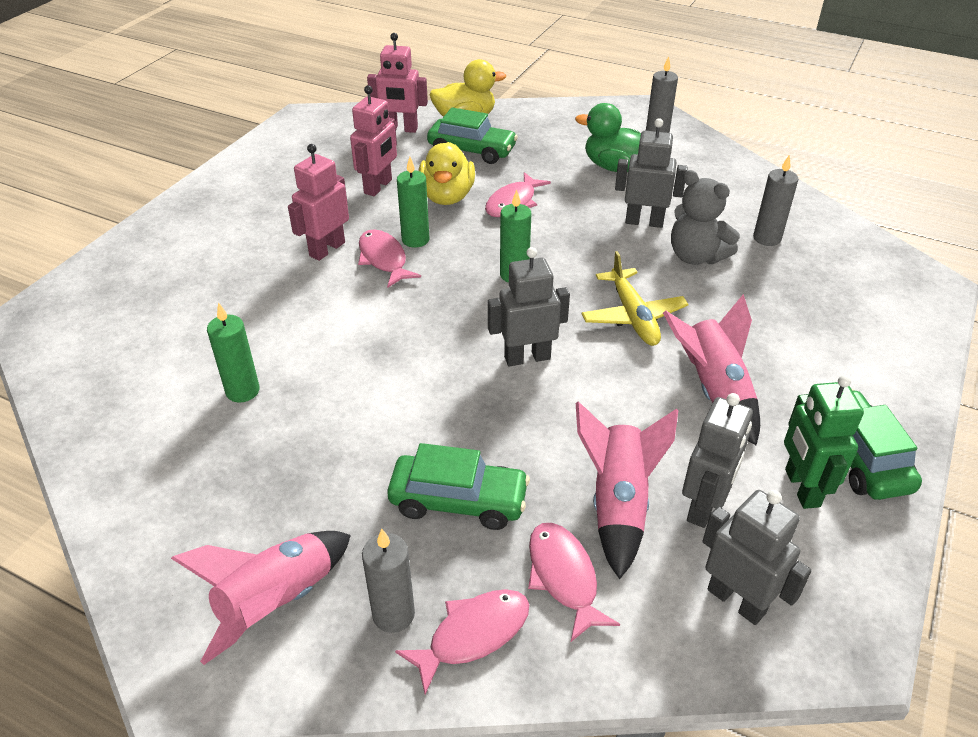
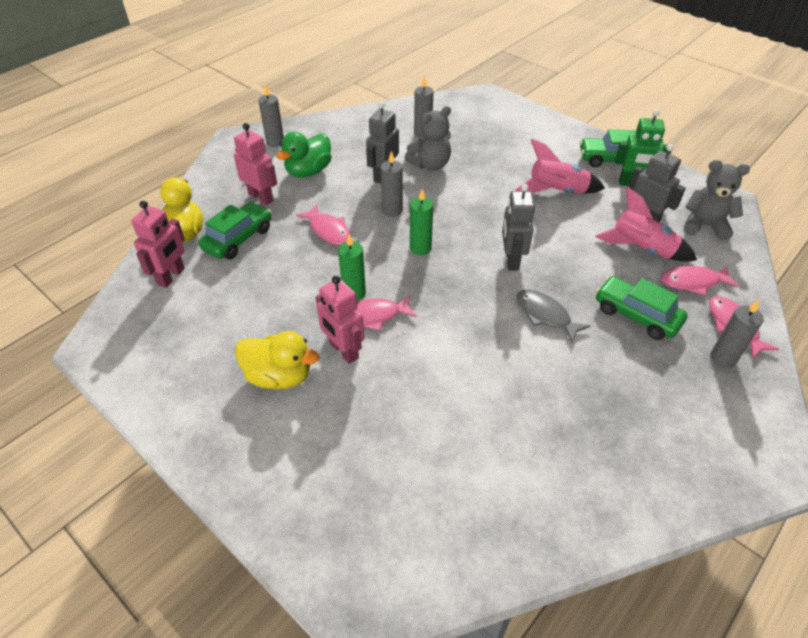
camera: 75 degrees left, 5 degrees up
(242, 391) = (516, 423): green candle -> none
(277, 602) = (718, 415): pink rocket -> none
(378, 187) = (262, 305): pink robot -> pink robot (261, 197)
(428, 401) = (545, 315): none -> grey fish
(447, 197) = (301, 265): yellow duck -> yellow duck (279, 376)
(458, 501) = (636, 315): green car -> green car turned 75 degrees counterclockwise
(576, 241) = (392, 210): none -> grey candle
(633, 316) = (482, 205): yellow plane -> none
(736, 601) = (704, 225): grey robot -> grey teddy bear

